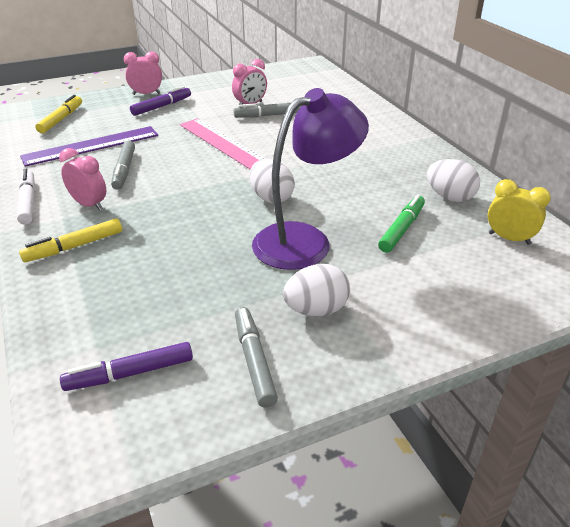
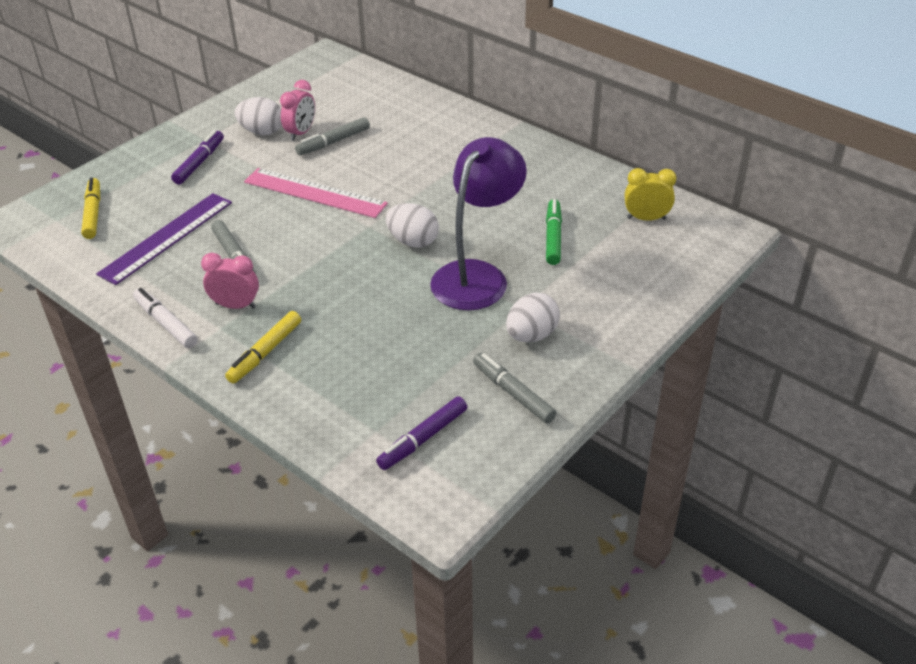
camera: 25 degrees left, 5 degrees up
(146, 94) = (164, 150): pink clock -> none
(449, 197) = (575, 191): white egg -> white egg (262, 132)

